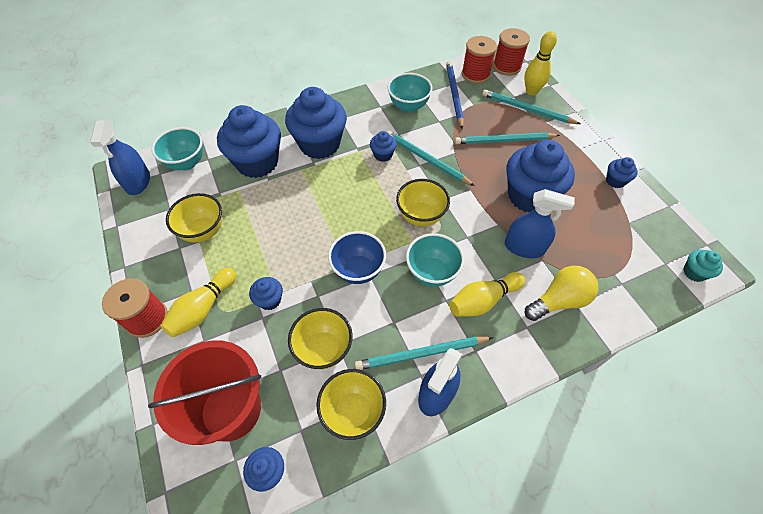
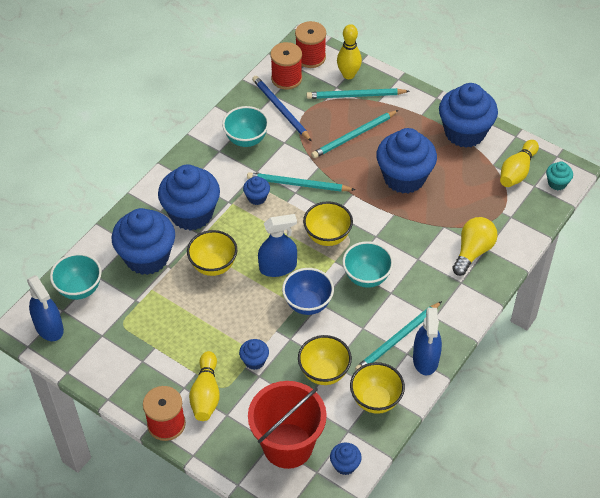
camera: 30 degrees left, 5 degrees down
(203, 231) = (151, 338): yellow bowl -> yellow bowl (213, 266)
(483, 300) = (418, 279): yellow bowling pin -> yellow bowling pin (517, 171)
(524, 247) = (425, 223): blue spray bottle -> blue spray bottle (278, 267)
(615, 181) = (464, 132): blue cupcake -> blue cupcake, size x2.24

